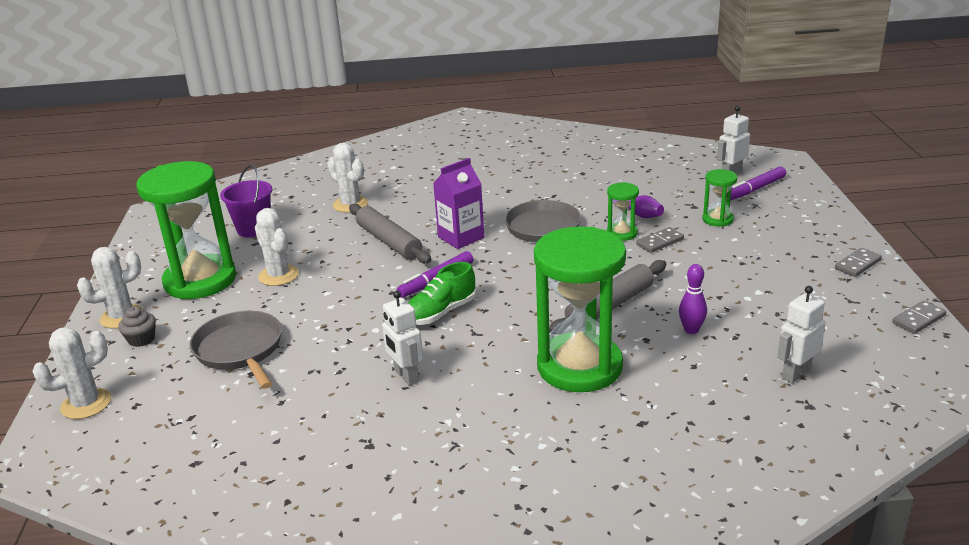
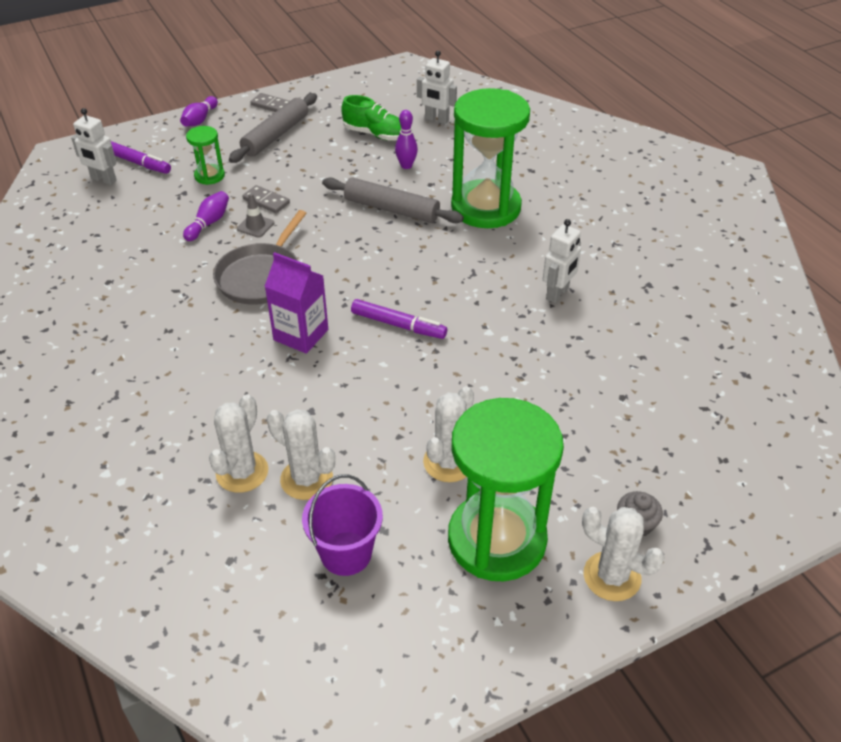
camera: 115 degrees left, 15 degrees up
(86, 404) = (753, 502): white cactus -> white cactus (306, 479)
(240, 350) = (596, 424): grey pan -> none
(389, 241) = (331, 392): grey rolling pin -> grey rolling pin (275, 135)
(440, 313) = (454, 304): green shoe -> green shoe (376, 134)
(622, 233) = (255, 226): green hourglass -> grey traffic cone
(832, 222) = (200, 119): none -> purple bowling pin
(918, 319) = (343, 81): grey domino -> none

